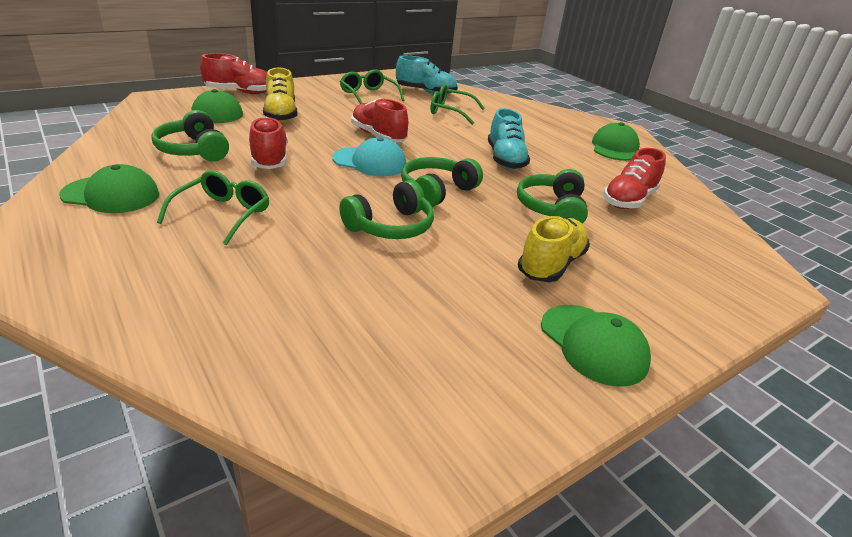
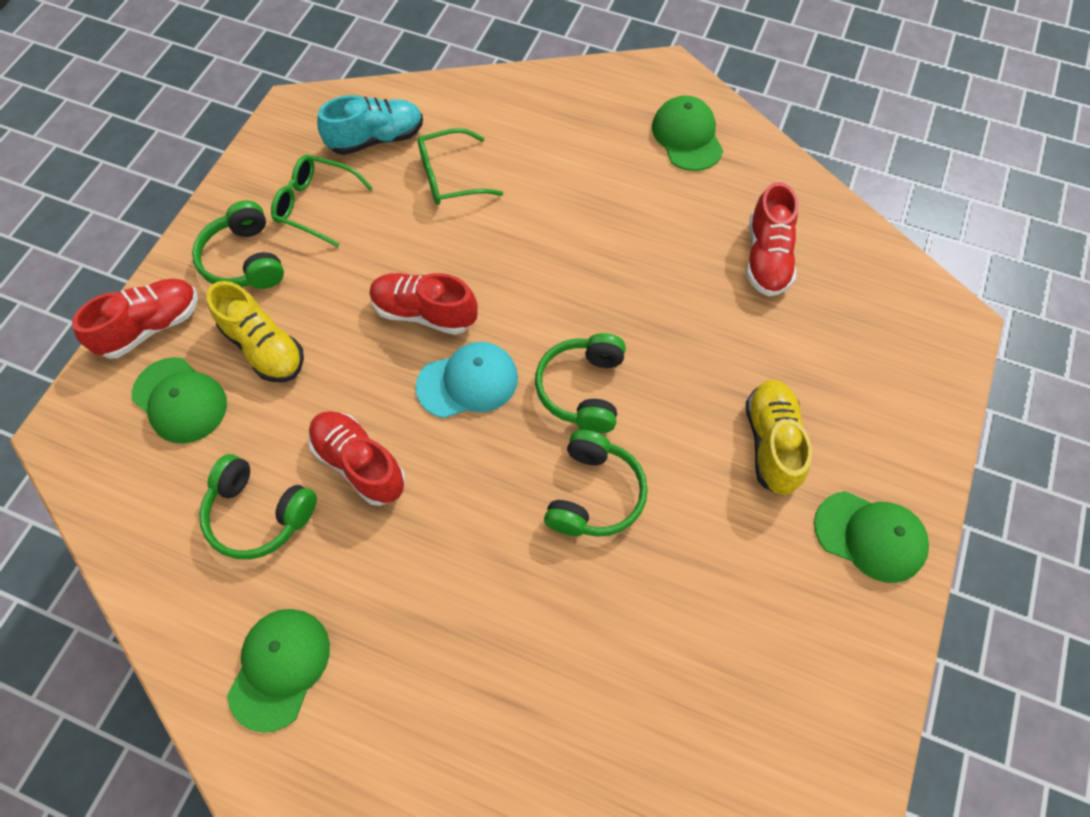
camera: 30 degrees left, 30 degrees up
(111, 195) = (280, 668): green cap -> green cap turned 45 degrees counterclockwise
(223, 214) = (425, 605): green glasses -> none
(505, 159) = (597, 260): turquoise shoe -> none
(551, 209) = (710, 336): green headphones -> green headphones (244, 260)

